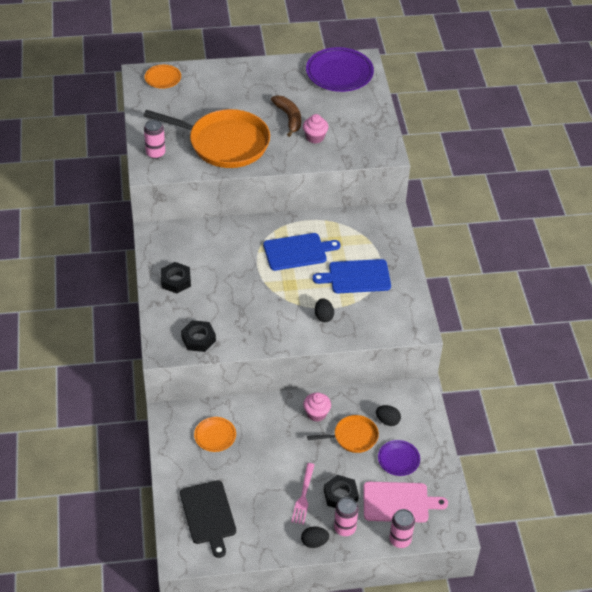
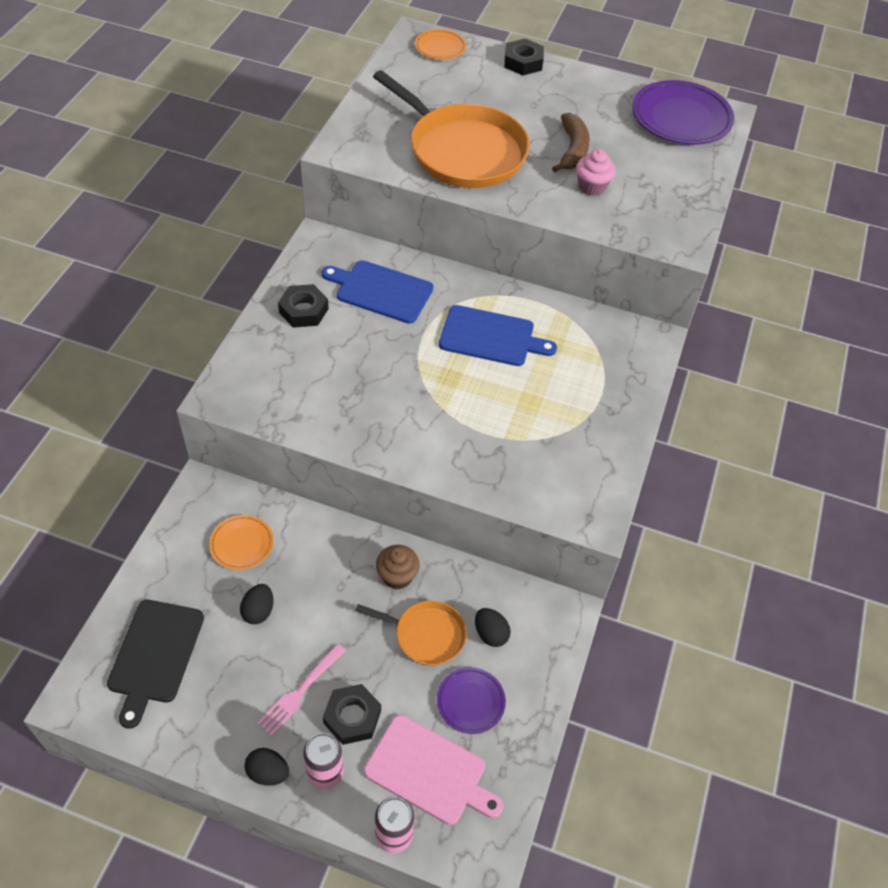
camera: 25 degrees right, 5 degrees up
(155, 153) = (363, 131): pink can -> none
(198, 339) = (276, 400): black nut -> black nut (523, 62)
(316, 414) = (397, 576): pink cupcake -> brown cupcake
(323, 316) = (468, 441): black egg -> black egg (258, 611)
(356, 277) = (551, 405): blue cutting board -> blue cutting board (381, 291)

